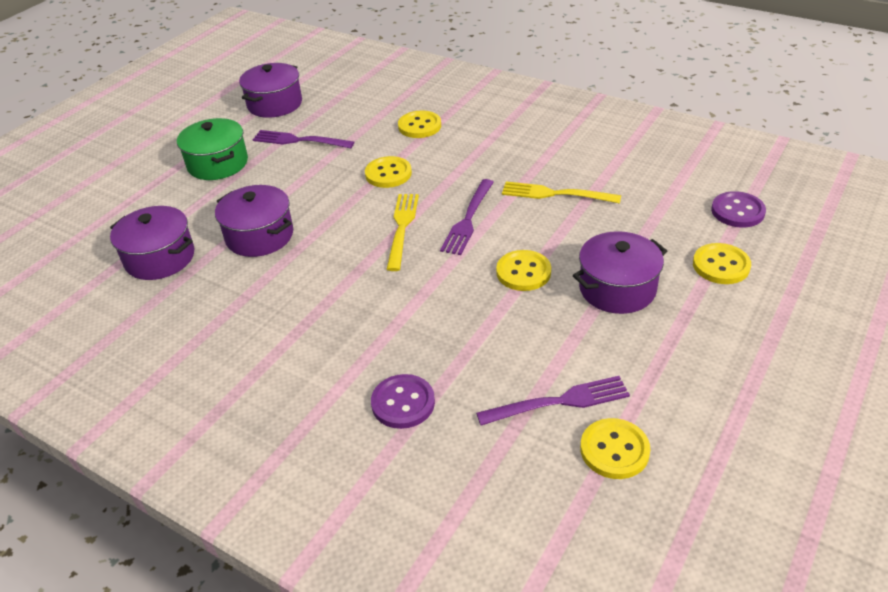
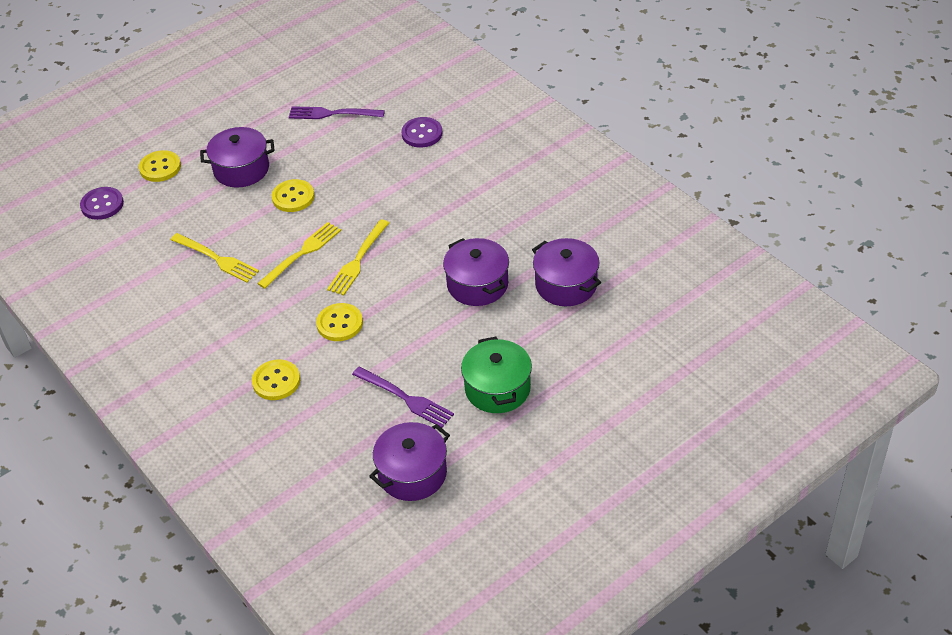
camera: 160 degrees left, 5 degrees up
(468, 219) = (302, 253): purple fork -> yellow fork
(614, 450) = (321, 86): yellow button -> none

